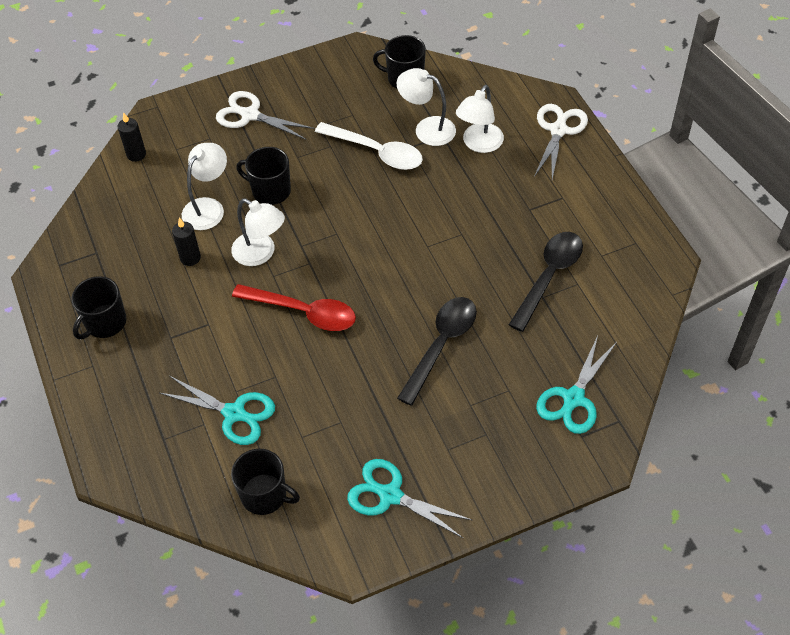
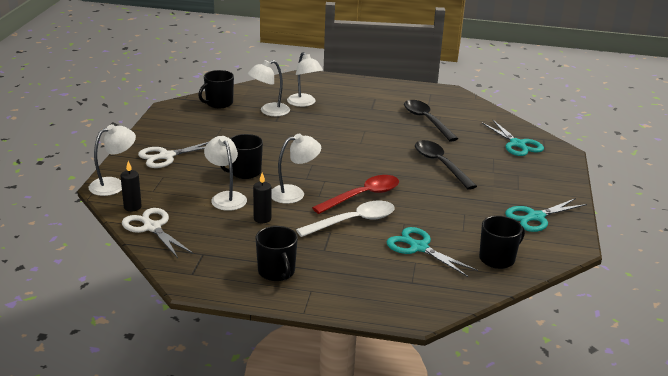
camera: 60 degrees left, 25 degrees down
(164, 116) = (114, 185): none -> white lamp
(234, 413) = (419, 247): turquoise scissors -> turquoise scissors turned 105 degrees counterclockwise
(376, 152) = (264, 131): white spoon -> white spoon (353, 221)
(558, 130) = (326, 82): white scissors -> white scissors (152, 227)

